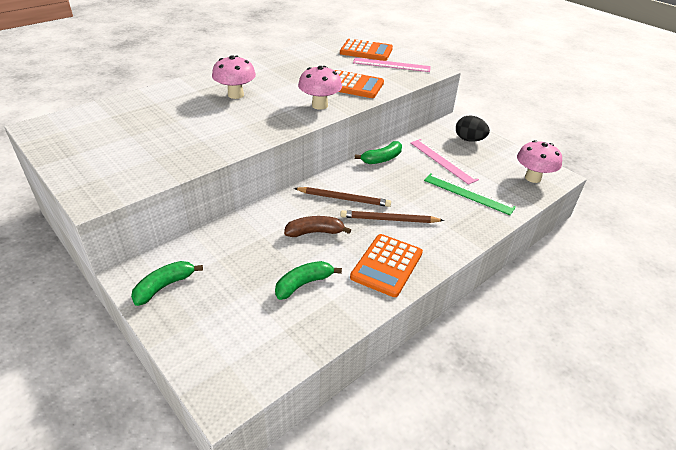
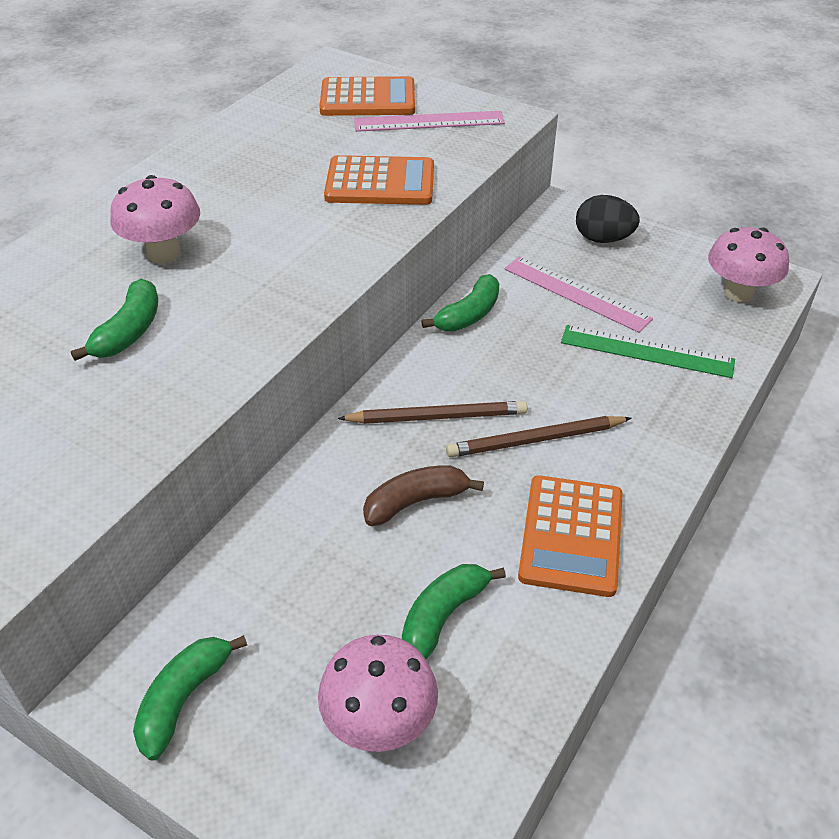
camera: 15 degrees left, 5 degrees up
(203, 122) = (129, 332): none -> green banana
(319, 105) = (339, 242): pink mushroom -> pink mushroom (379, 722)

